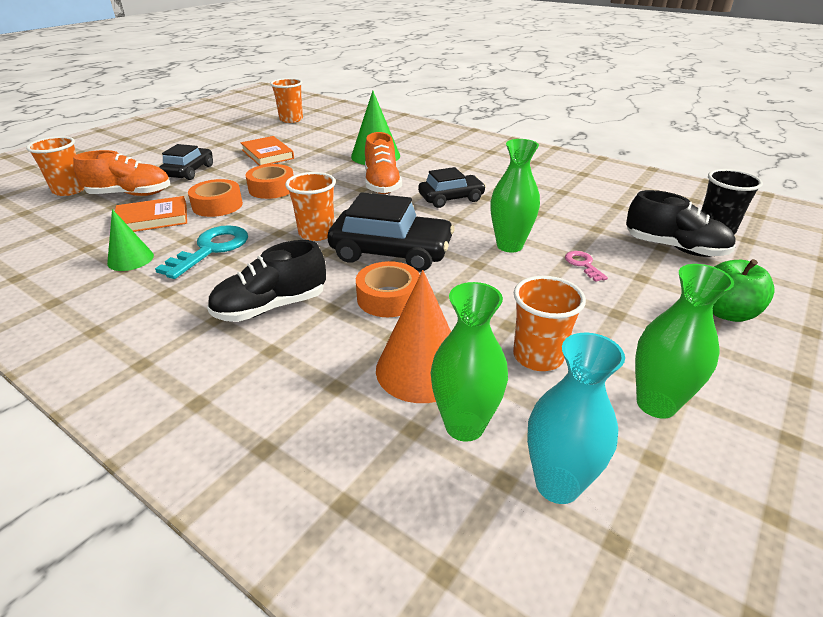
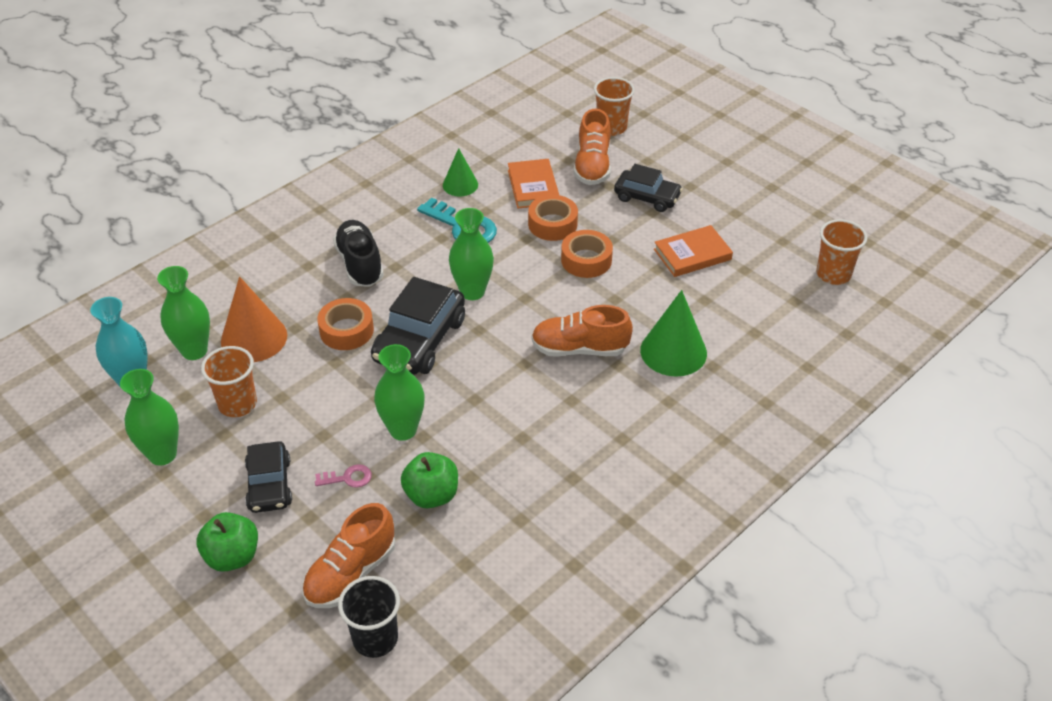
camera: 100 degrees right, 10 degrees up
(316, 233) = (472, 291): orange cup -> green vase
(451, 198) = (526, 404): black car -> black car (269, 485)
(569, 224) = (431, 495): none -> green apple
(674, 248) = (350, 573): black shoe -> orange shoe

